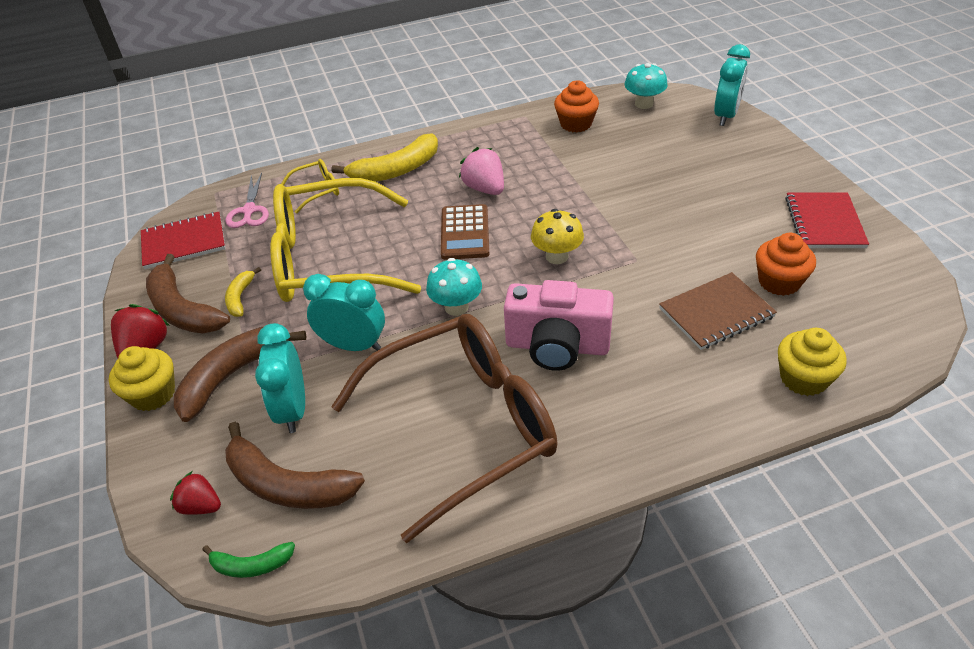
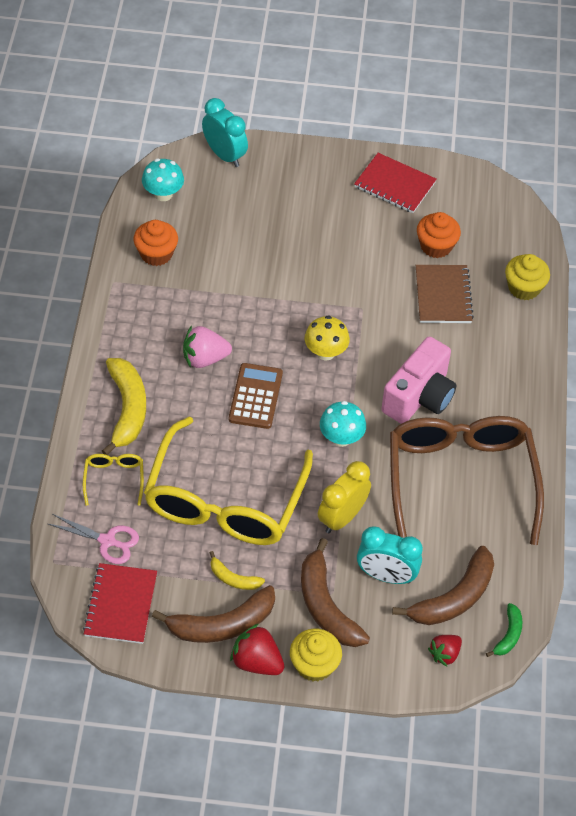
camera: 70 degrees left, 10 degrees up
(353, 345) = (342, 517): turquoise clock -> yellow clock
(465, 233) = (255, 396): brown calculator -> brown calculator turned 105 degrees counterclockwise

